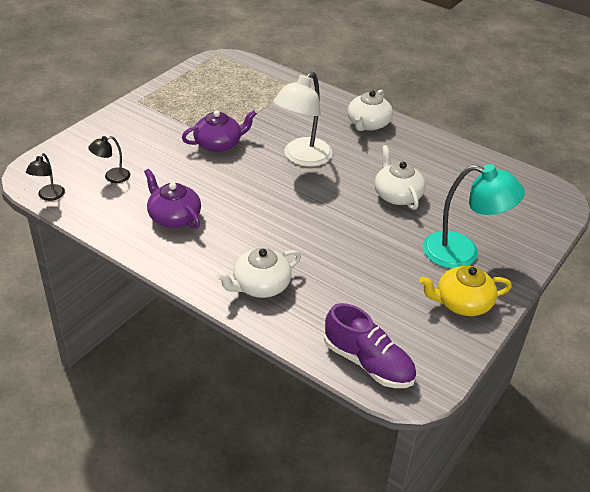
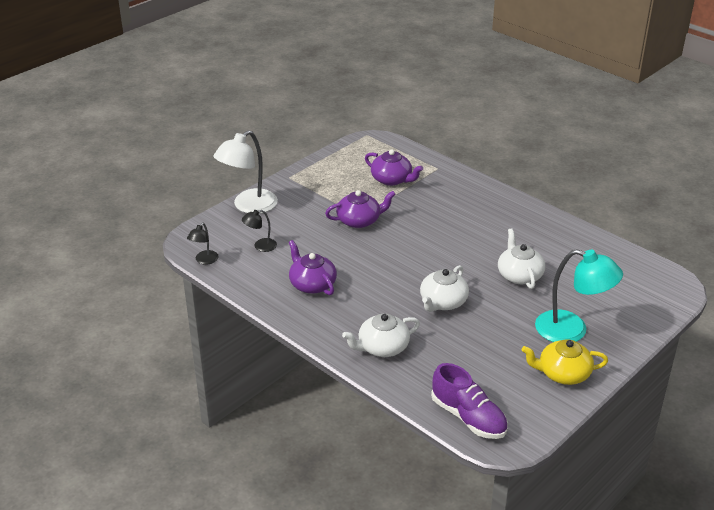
camera: 10 degrees right, 5 degrees down
(248, 99) = (392, 179): none -> purple teapot
(302, 158) = (435, 237): white lamp -> white lamp (248, 206)
(368, 124) = (503, 207): white teapot -> white teapot (443, 302)

